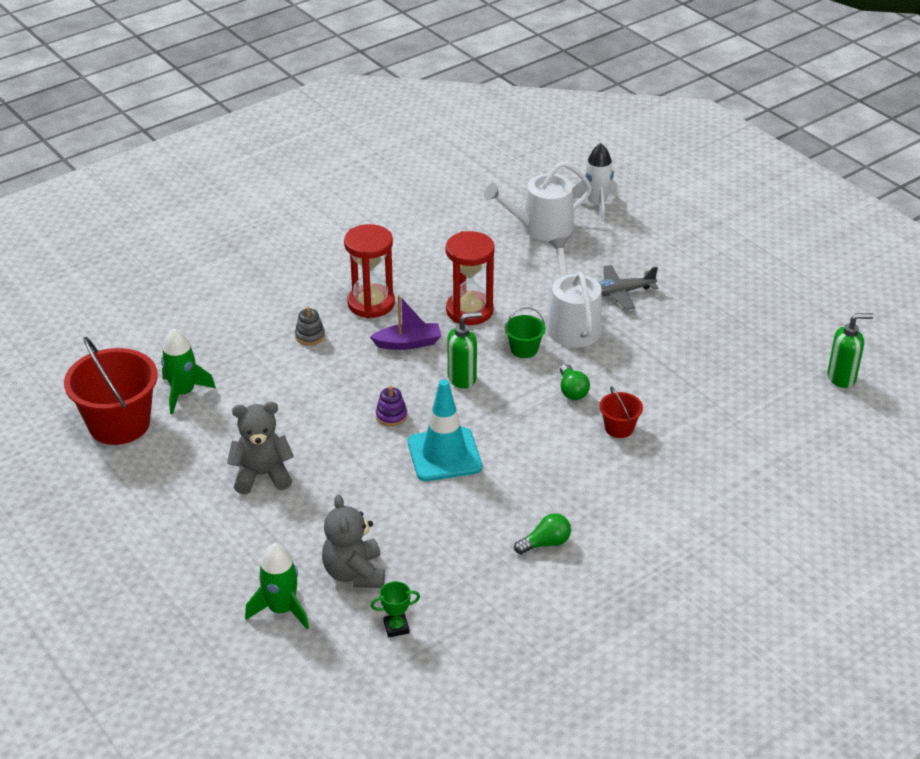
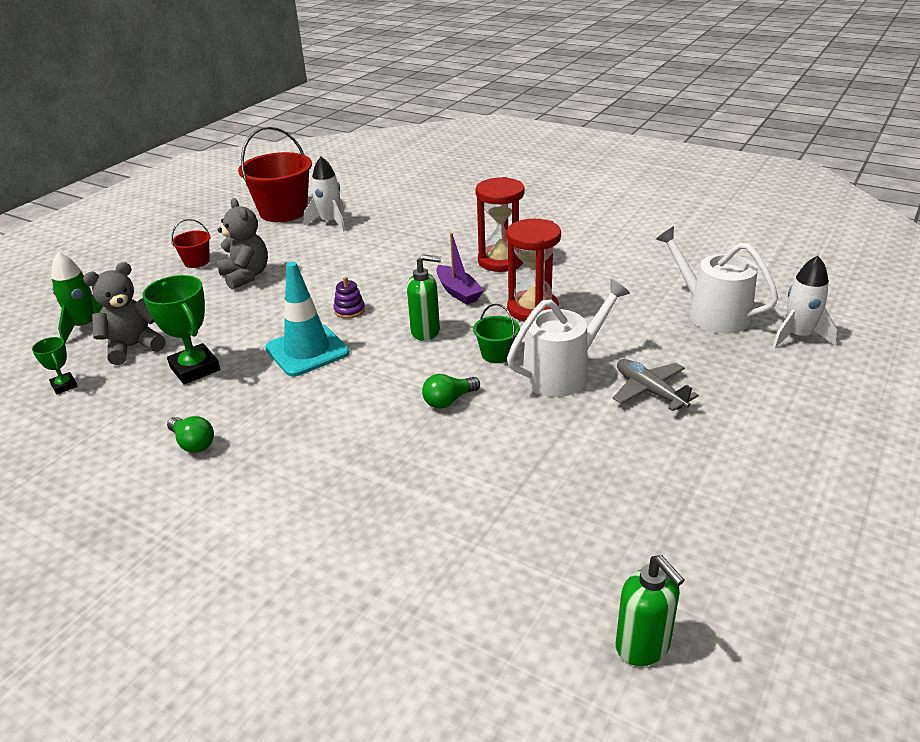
camera: 70 degrees right, 5 degrees down
(183, 393) = (330, 222): green rocket -> white rocket
(310, 336) = (434, 248): grey stacking toy -> none
(426, 532) = (195, 369): none -> green trophy
(462, 378) = (426, 331): green soap dispenser -> green soap dispenser turned 45 degrees counterclockwise
(619, 428) = (403, 449): red bucket -> red bucket (196, 262)

